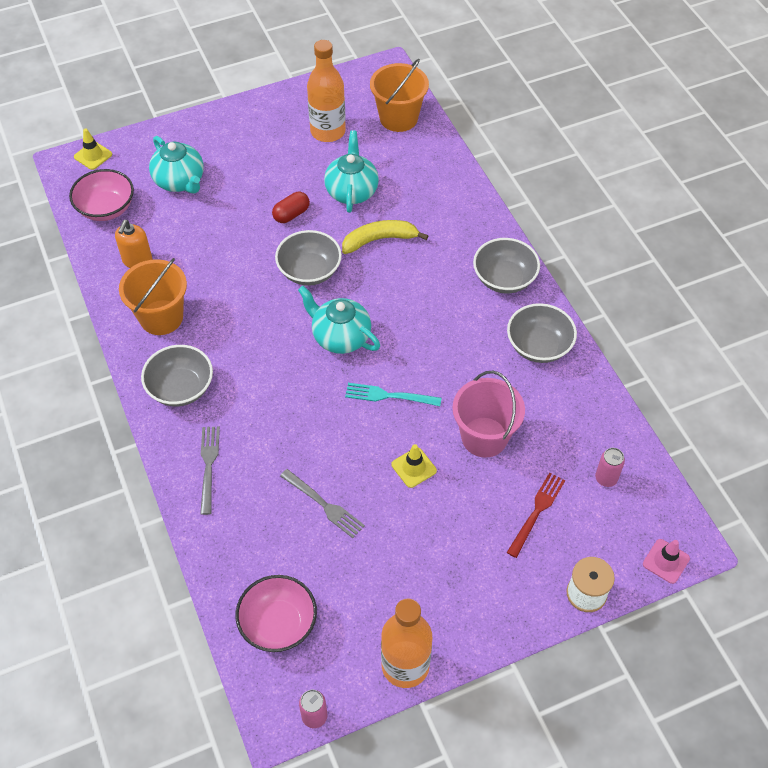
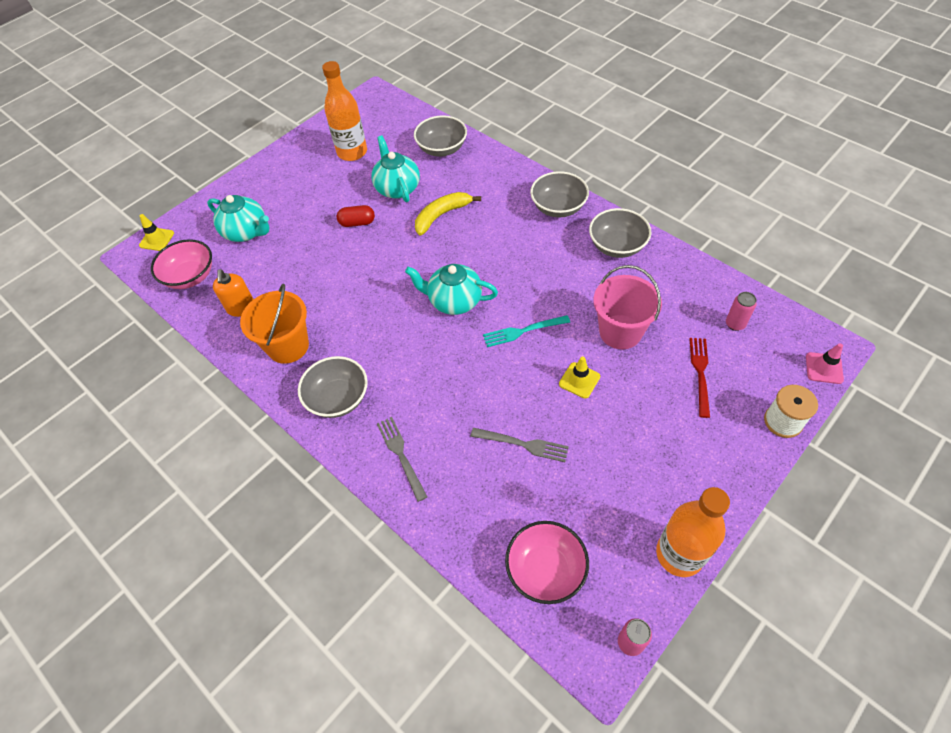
camera: 20 degrees left, 0 degrees up
(291, 214) = (357, 223): red capsule -> red capsule turned 60 degrees clockwise
(309, 271) = (398, 260): grey bowl -> grey bowl (442, 149)
(398, 118) = (403, 124): orange bucket -> none

